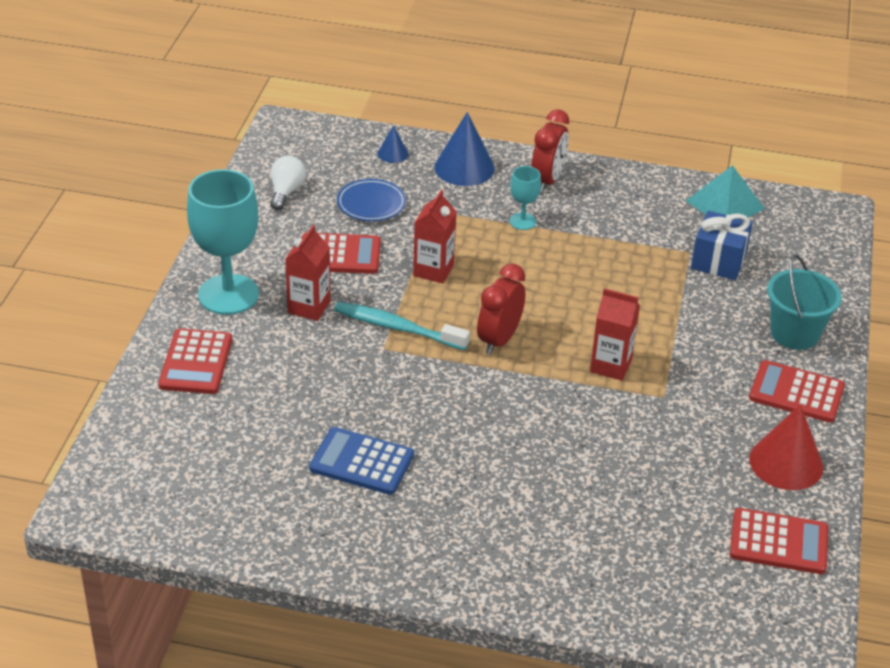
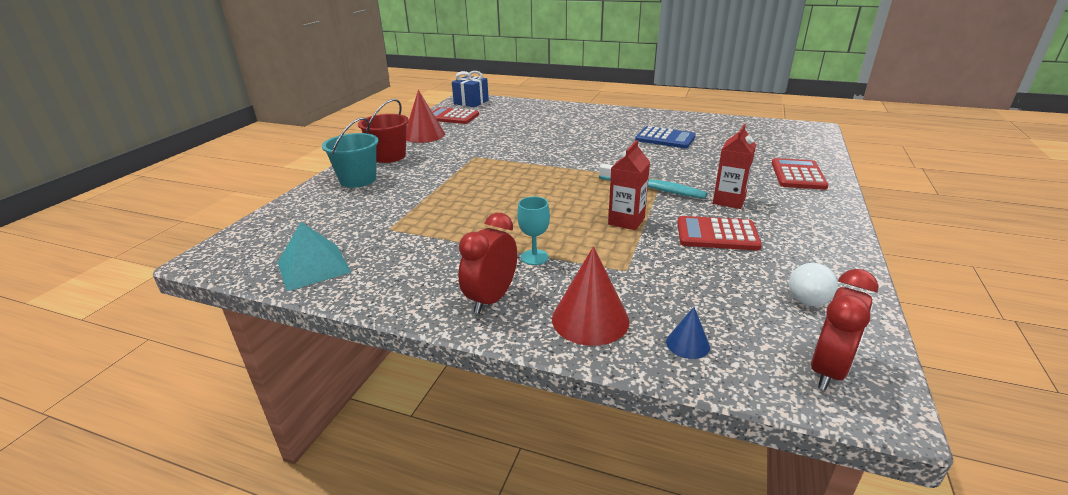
camera: 170 degrees left, 10 degrees down
(228, 295) = (803, 209): turquoise goblet -> none
(371, 204) = (699, 279): blue plate -> none
(464, 168) = (590, 319): blue cone -> red cone
(499, 340) = (576, 181): red clock -> red clock (828, 370)
(611, 366) = (500, 168): red carton -> none
(718, 261) = (369, 221): blue gift -> blue gift (471, 102)
(796, 393) = (389, 156): red calculator -> red bucket

